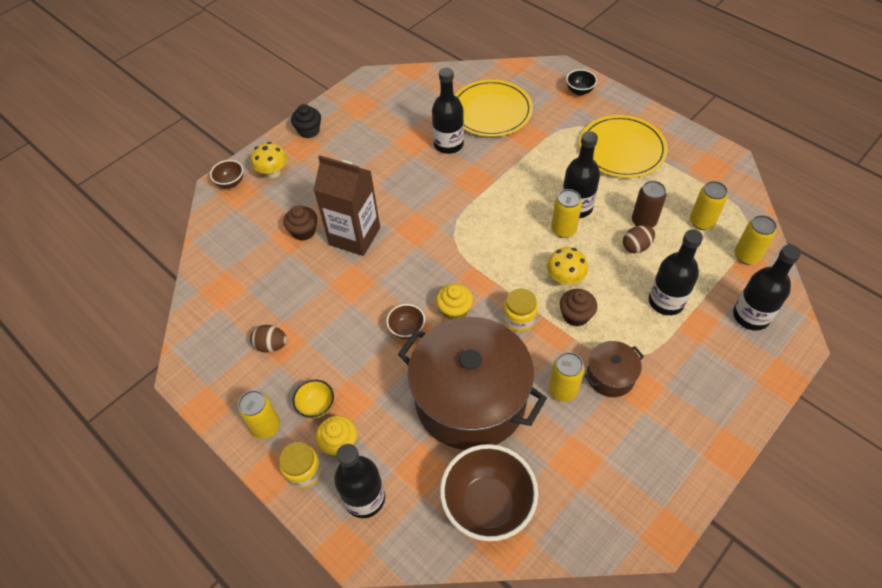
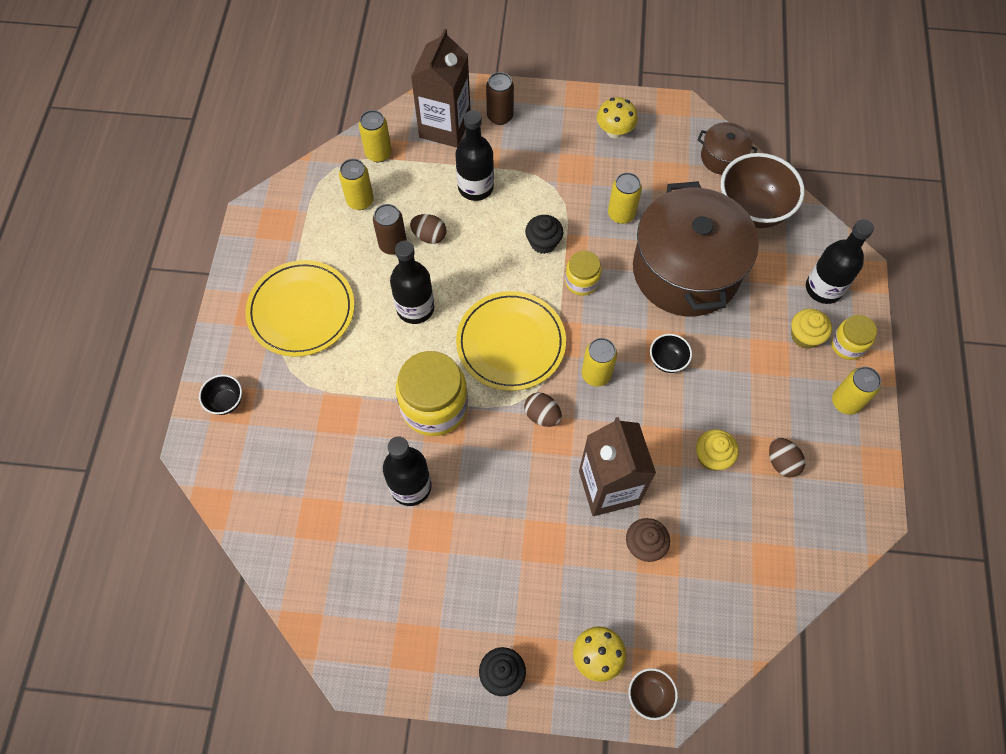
camera: 130 degrees left, 10 degrees up
(316, 406) = (795, 377): yellow bowl -> none
(407, 329) = (667, 361): brown bowl -> black bowl
(434, 231) = (542, 415): none -> brown egg
(454, 310) = (616, 336): yellow cupcake -> yellow cupcake (712, 457)
(491, 111) = (323, 477): yellow plate -> yellow plate (511, 343)
(491, 180) = (434, 406): none -> yellow jar
(563, 230) = (453, 303): yellow can -> yellow can (596, 374)
(565, 279) = (511, 271): yellow mushroom -> yellow mushroom (614, 131)
(576, 315) = (543, 242): brown cupcake -> black cupcake
(610, 376) = (581, 190): brown pot -> brown pot (722, 157)
(740, 365) = (500, 116): none -> brown can
(751, 316) = (445, 127): black bottle -> brown carton

